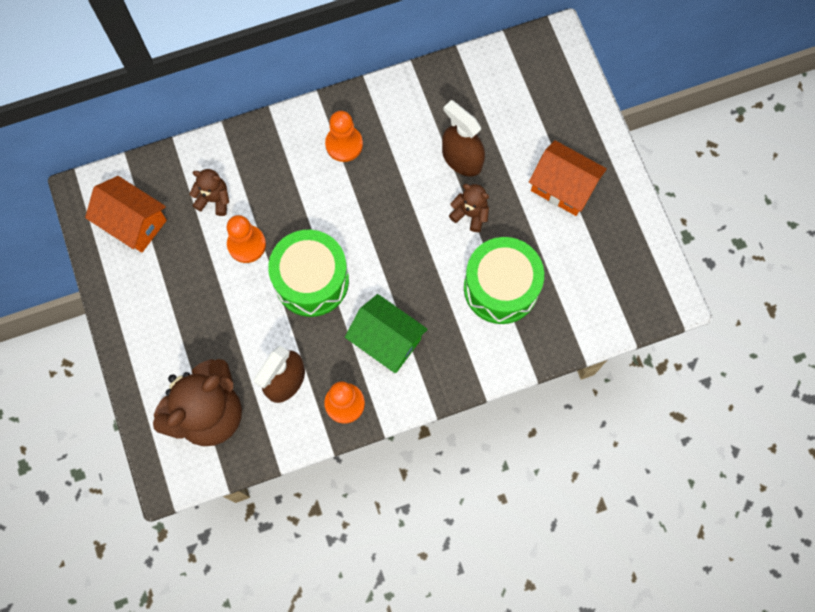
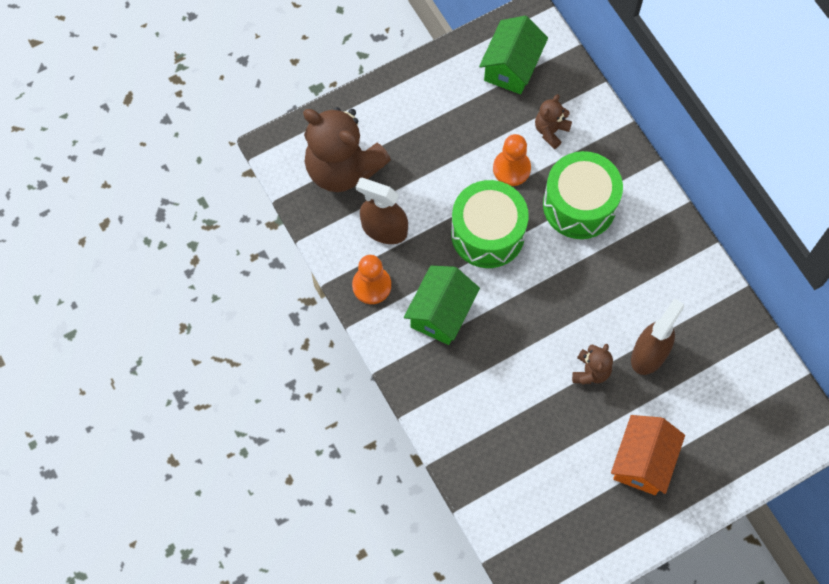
camera: 80 degrees right, 5 degrees down
(133, 222) = (511, 67): orange house -> green house
(214, 199) = (550, 131): brown teddy bear -> brown teddy bear turned 150 degrees counterclockwise
(344, 144) = (637, 237): orange pawn -> none
(500, 287) = (518, 414): green drum -> green drum (579, 205)

